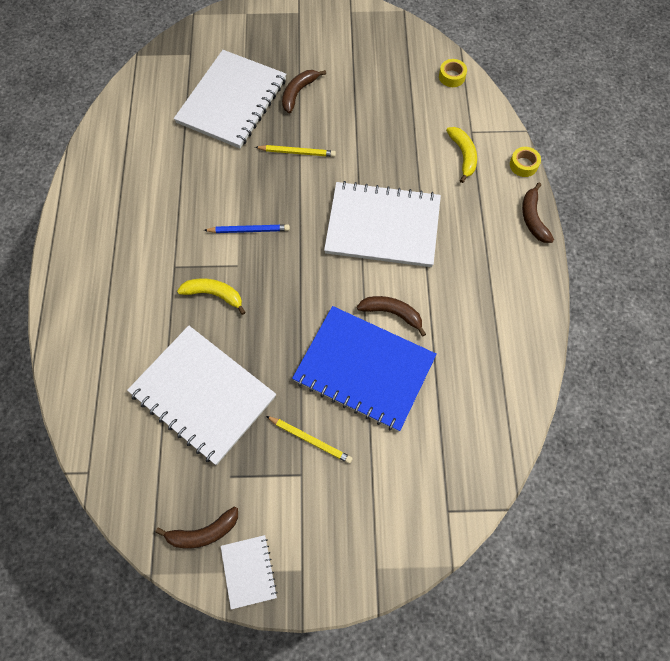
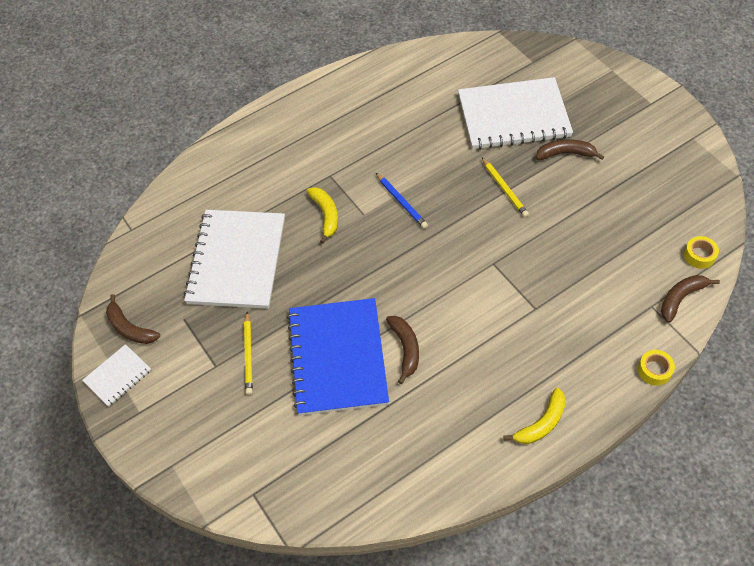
camera: 60 degrees right, 10 degrees down
(382, 226) = (486, 293): white notebook -> none
(463, 155) = (617, 314): yellow banana -> yellow banana (541, 423)
(533, 218) = (600, 410): brown banana -> brown banana (681, 298)

